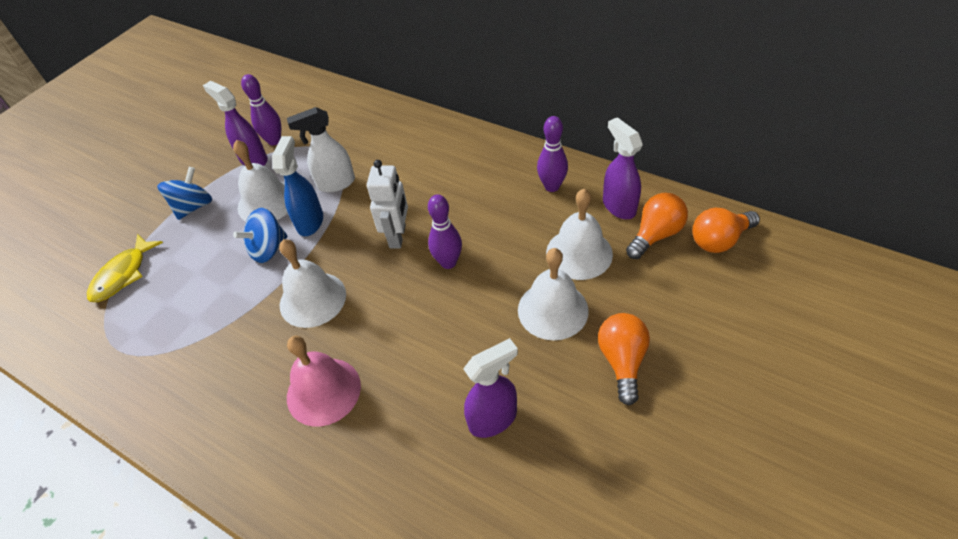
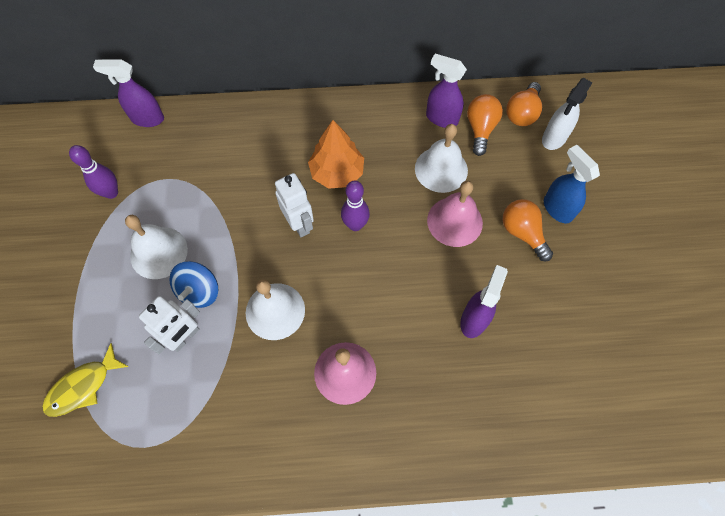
camera: 40 degrees left, 15 degrees up
(123, 275) = (83, 386): yellow fish -> yellow fish turned 60 degrees clockwise
(194, 207) = (91, 292): blue spinning top -> none
(225, 280) = (185, 337): none -> white robot
(253, 159) = (107, 220): purple spray bottle -> purple spray bottle (147, 119)
(310, 222) = (215, 249): blue spray bottle -> blue spray bottle (557, 208)
(335, 184) = (207, 205): white spray bottle -> white spray bottle (554, 138)
(470, 208) = (337, 172): none -> orange tree
(552, 186) = (383, 124): purple bowling pin -> none
(552, 310) = (454, 221): white bell -> pink bell

